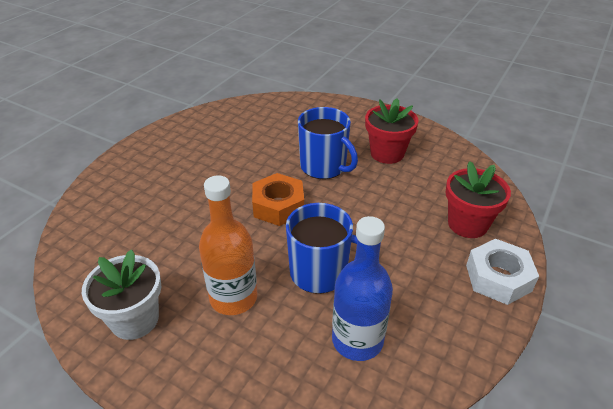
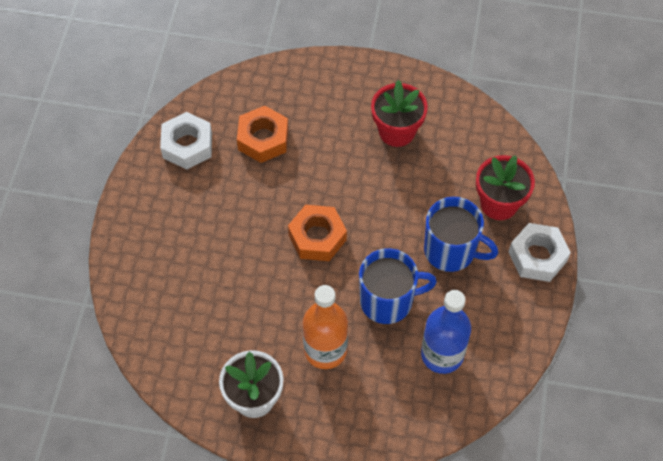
camera: 20 degrees left, 20 degrees up
(209, 125) = (187, 145): none -> white nut
(271, 134) = (263, 139): none -> orange nut
(324, 166) = (340, 170): blue mug -> blue mug (451, 250)

